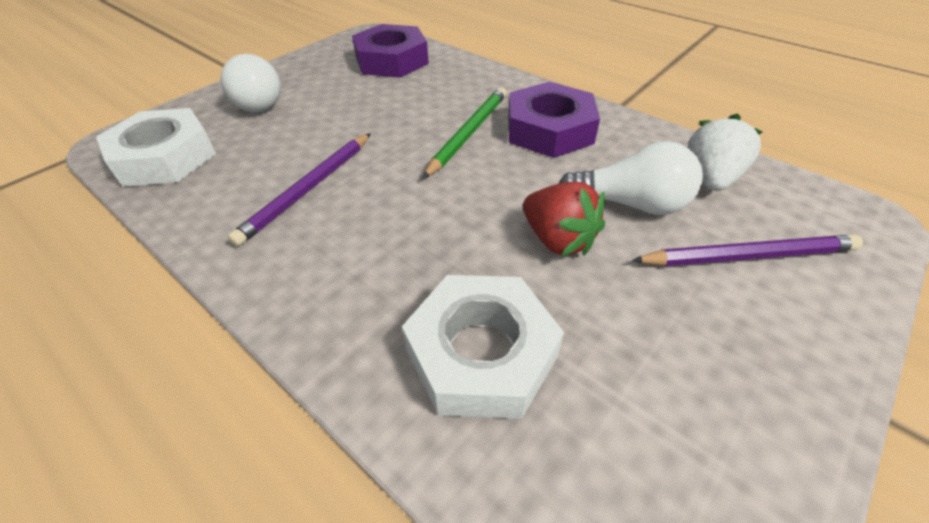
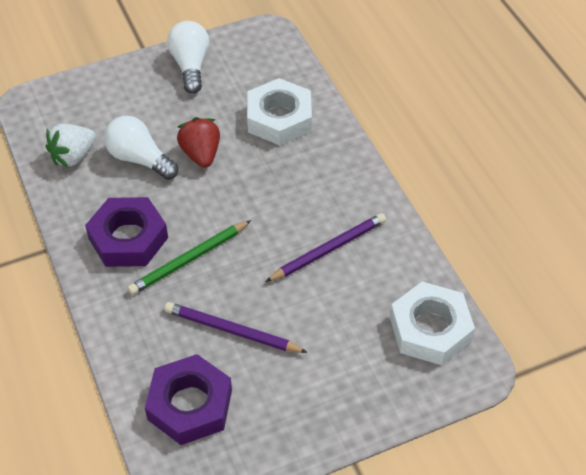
camera: 155 degrees left, 5 degrees up
(256, 102) = (347, 383): white light bulb -> white light bulb (190, 66)
(747, 256) = (116, 110): purple pencil -> purple pencil (232, 331)

